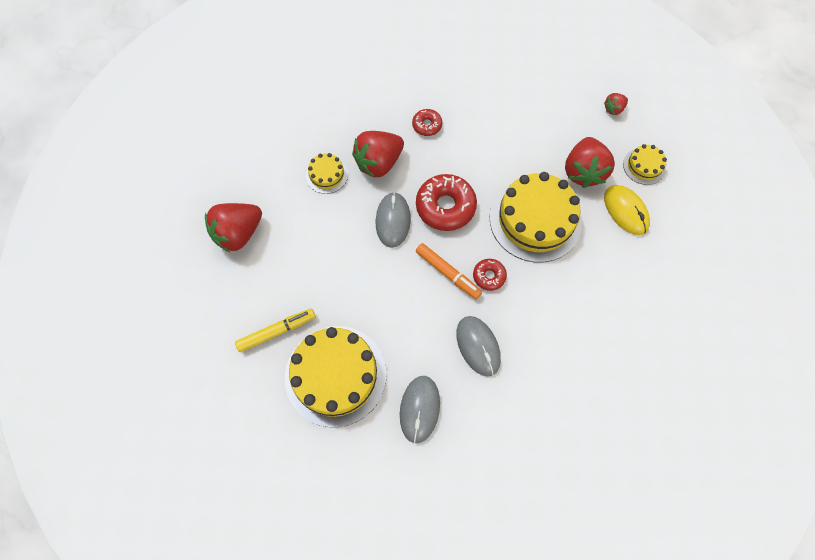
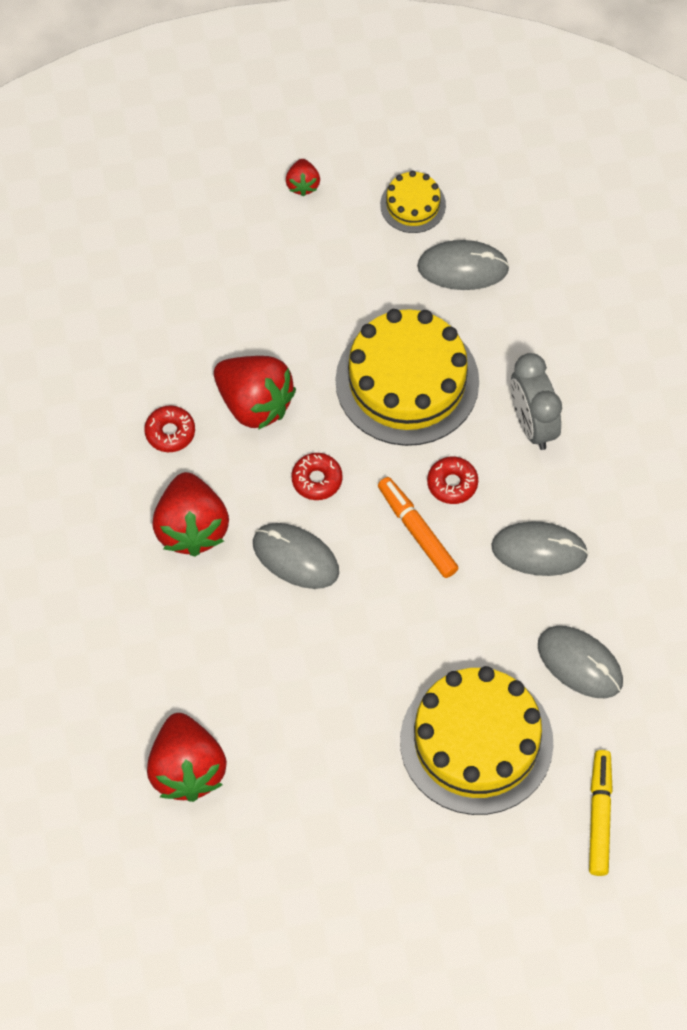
camera: 60 degrees left, 5 degrees down
(277, 331) = (370, 787): yellow marker -> yellow marker (600, 816)
(327, 175) = (165, 607): yellow cake -> none
(445, 207) = (317, 480): red donut -> red donut, size x0.53
(447, 273) = (417, 531): orange marker -> orange marker turned 105 degrees counterclockwise
(555, 299) = (532, 424): none -> grey clock
(583, 172) = (373, 281): red strawberry -> red strawberry (254, 404)
(625, 211) = (463, 267): yellow mouse -> grey mouse

